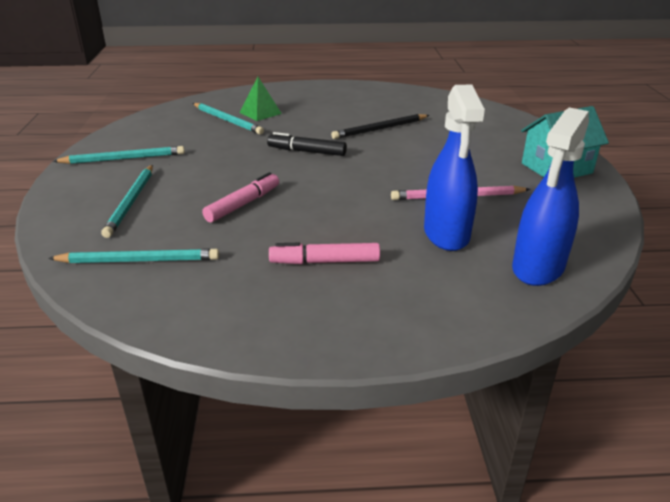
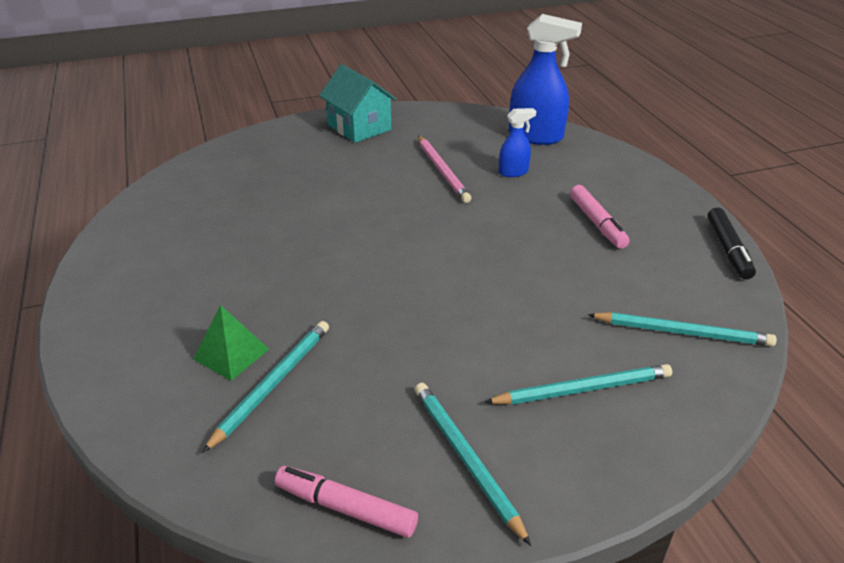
camera: 105 degrees left, 5 degrees up
(139, 260) = (682, 332): turquoise pencil -> turquoise pencil turned 120 degrees clockwise
(243, 204) = (531, 293): pink marker -> pink marker (346, 508)
(307, 151) = (371, 276): black marker -> black marker (728, 249)
(380, 129) = (281, 230): black pencil -> none
(446, 234) = (513, 172): blue spray bottle -> blue spray bottle, size x0.53

